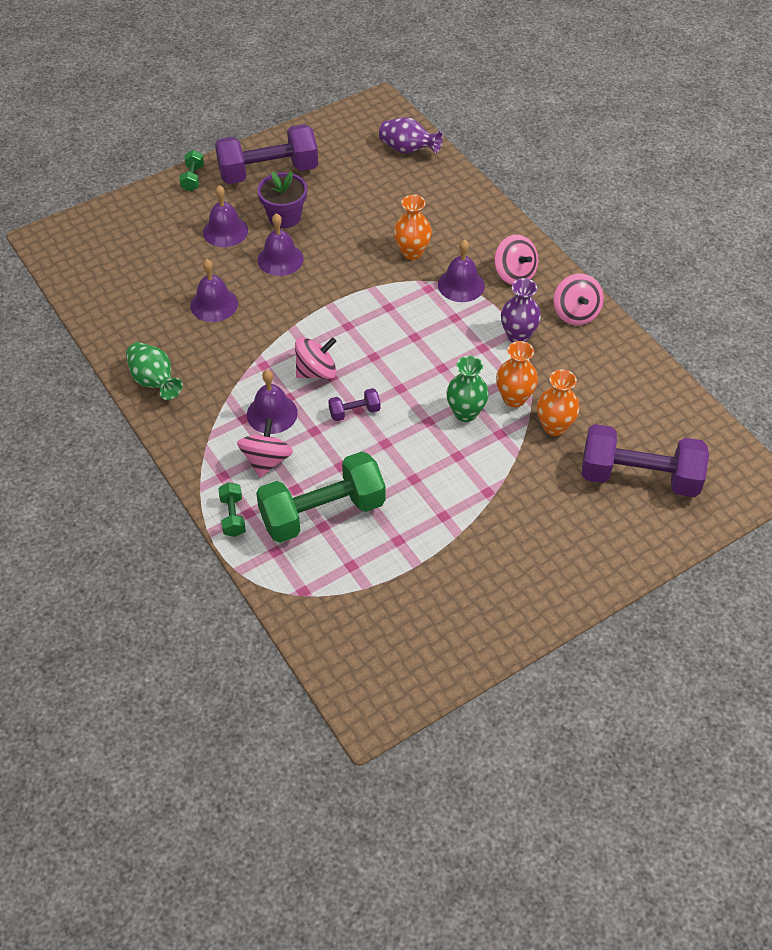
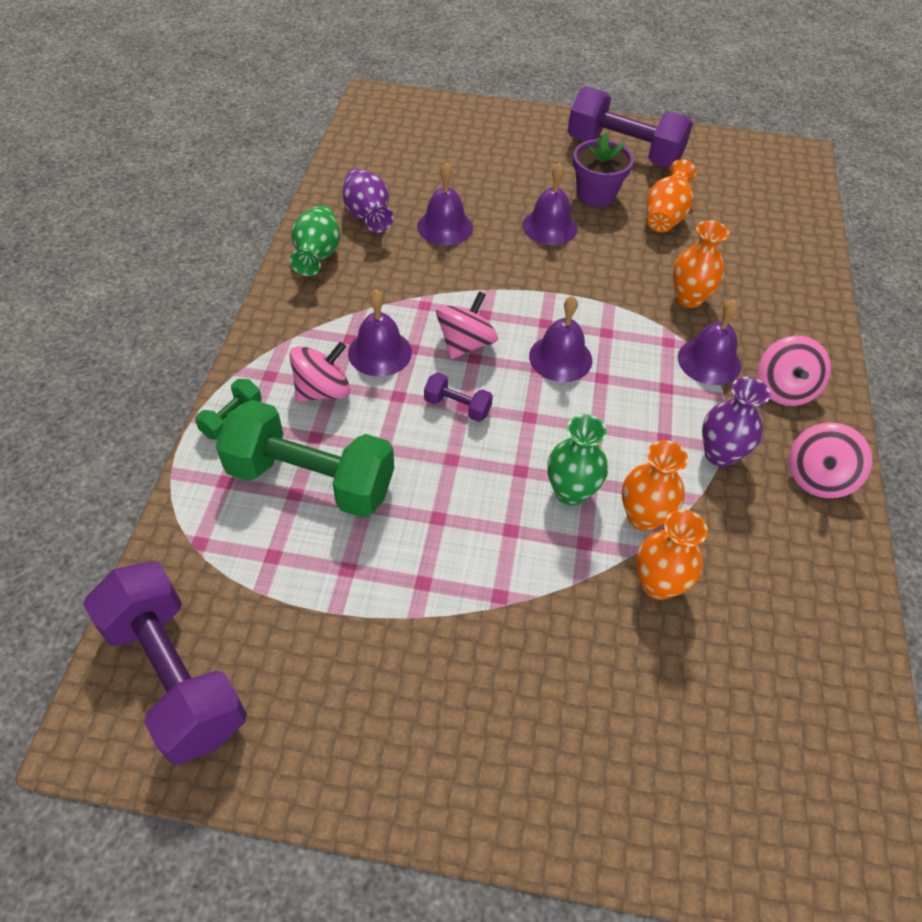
camera: 40 degrees right, 0 degrees up
(193, 178) = (549, 120): green dumbbell -> none
(225, 231) = (527, 175): purple bell -> purple bell (560, 358)
(316, 372) = (465, 344): pink spinning top -> pink spinning top turned 75 degrees counterclockwise
(343, 204) = (665, 216): none -> orange vase
(408, 150) = (787, 207): purple vase -> purple vase (368, 216)
(639, 477) = (705, 732): purple dumbbell -> purple dumbbell (175, 676)

